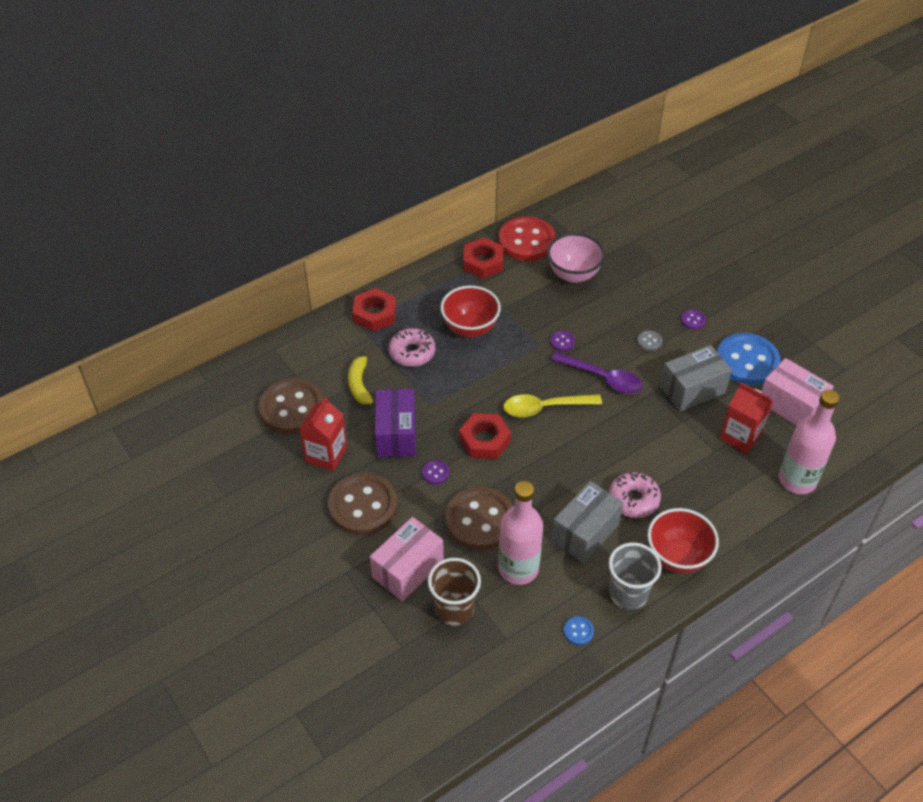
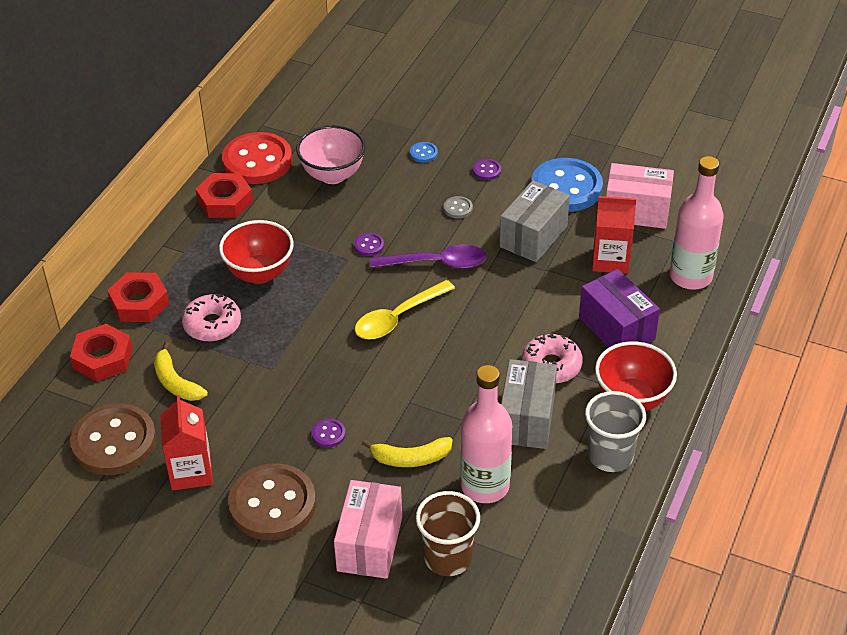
camera: 30 degrees left, 5 degrees down
(396, 434) = (256, 415): purple box -> purple box (616, 328)
(480, 520) = (410, 458): brown button -> yellow banana
(484, 440) = (357, 377): red nut -> red nut (103, 358)
(578, 631) = (588, 515): blue button -> blue button (423, 153)

